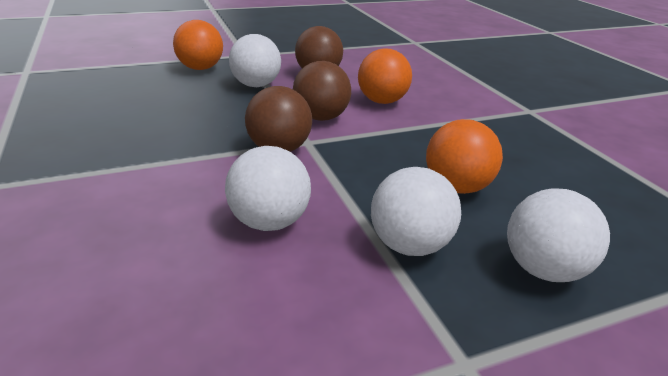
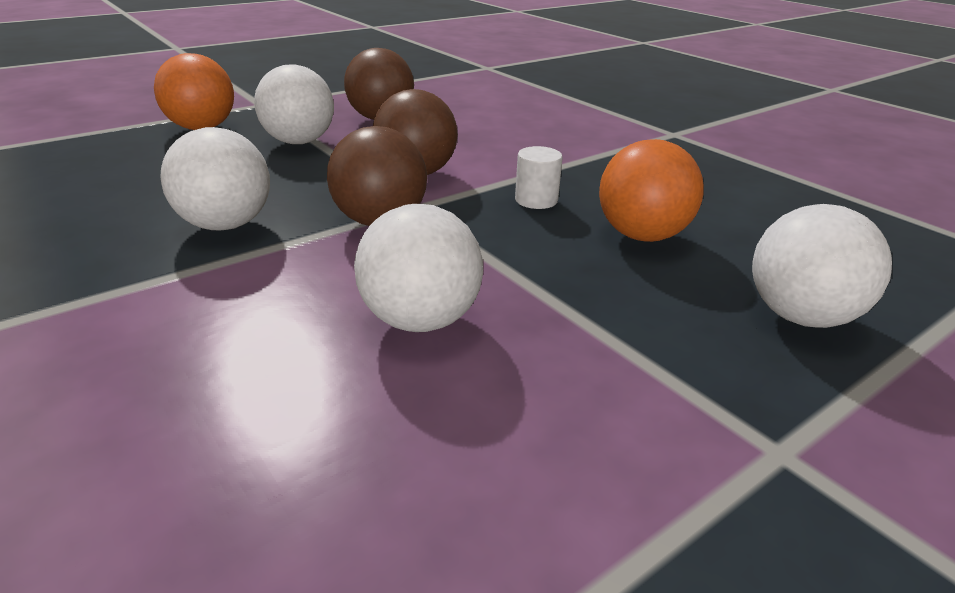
camera: 15 degrees left, 0 degrees up
(382, 101) = (486, 143): orange ball -> none
(394, 149) = (536, 200): none -> white cylinder
(409, 245) = (626, 317): white ball -> white ball (226, 225)

